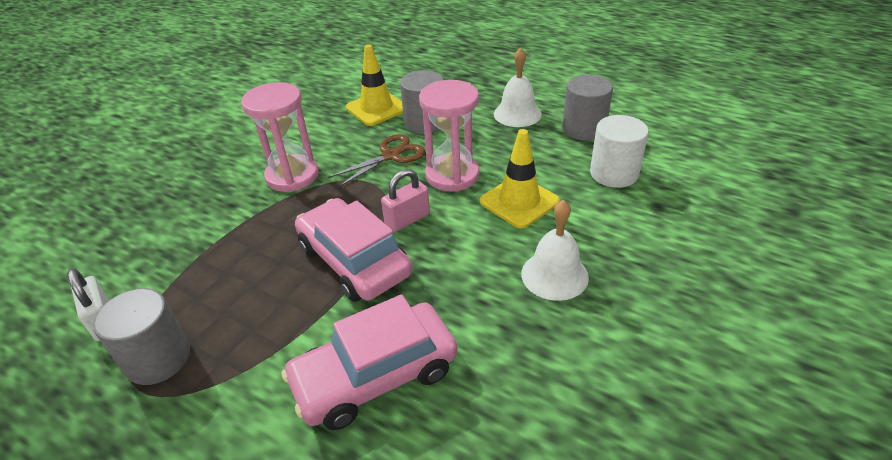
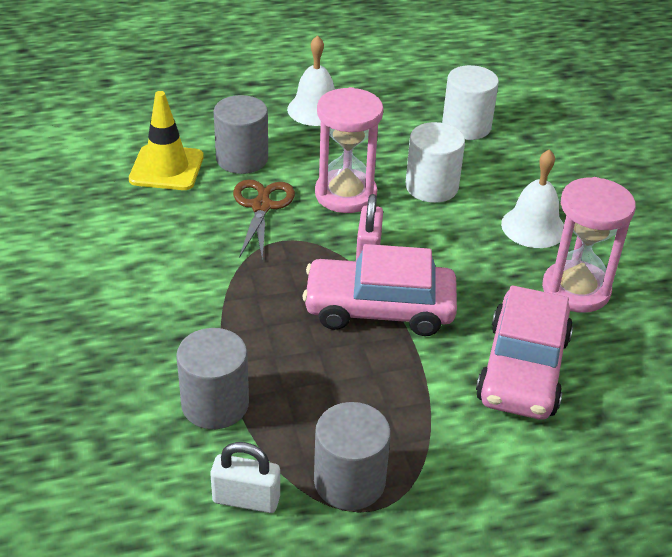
camera: 50 degrees left, 0 degrees up
(292, 176) = (195, 277): pink hourglass -> pink hourglass (576, 290)
(519, 201) = (431, 187): yellow traffic cone -> white cylinder
(583, 129) = (391, 98): grey cylinder -> grey cylinder (215, 404)

